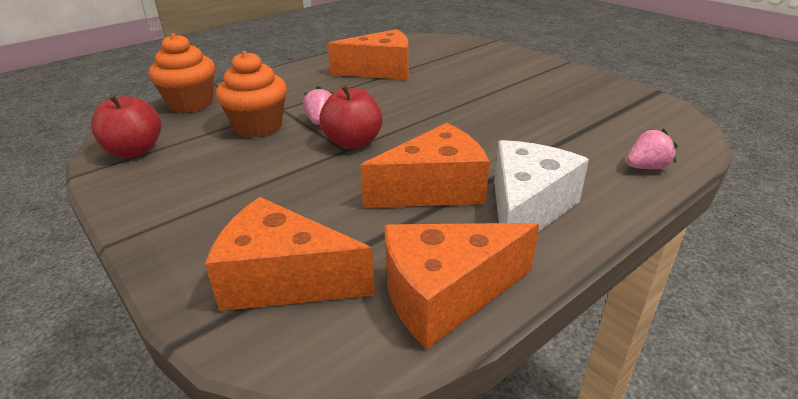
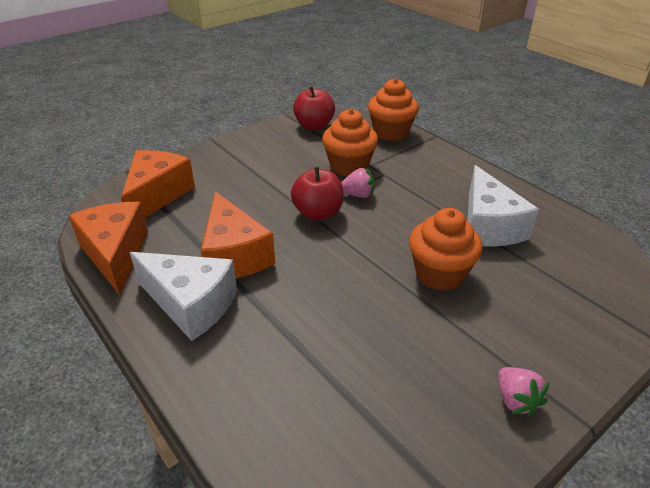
camera: 90 degrees right, 5 degrees up
(380, 70) = (488, 226): orange cheese -> white cheese
(446, 90) = (439, 274): none -> orange cupcake
(646, 167) = (238, 415): pink strawberry -> pink strawberry (516, 400)

